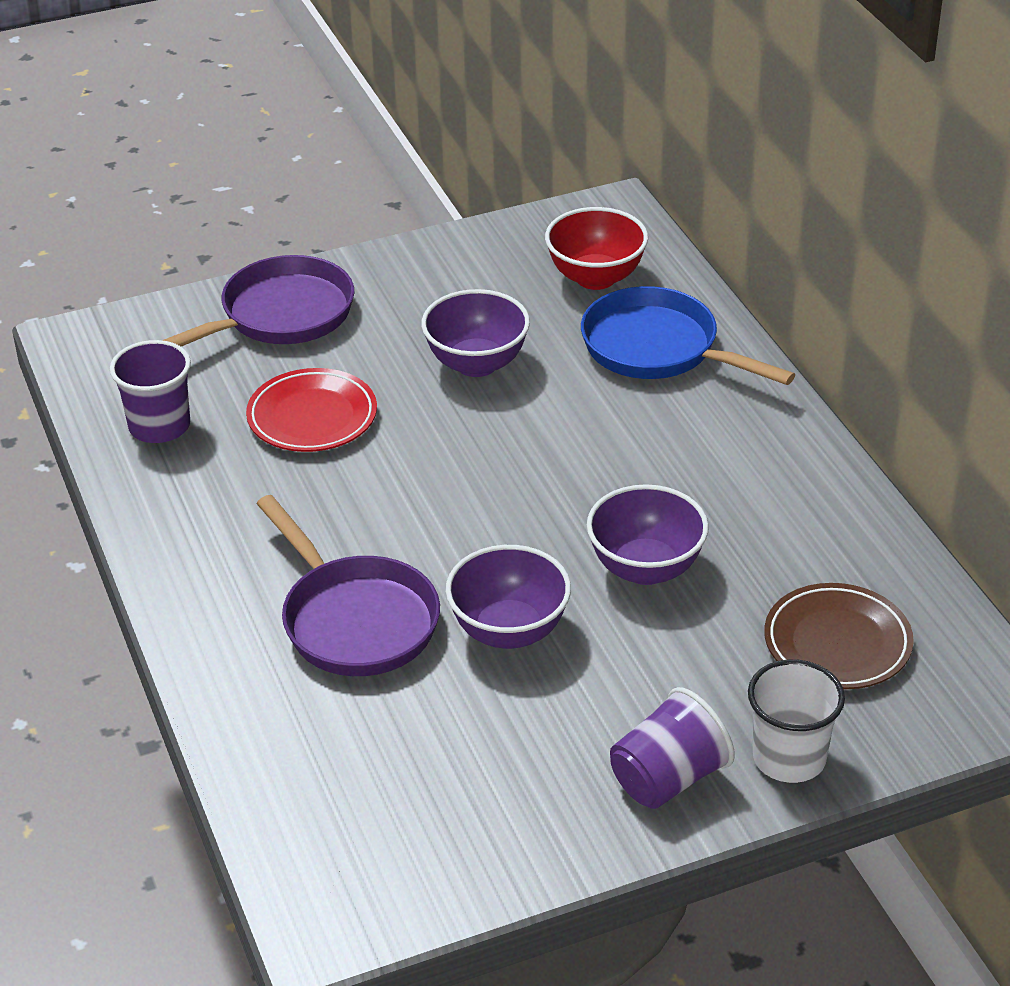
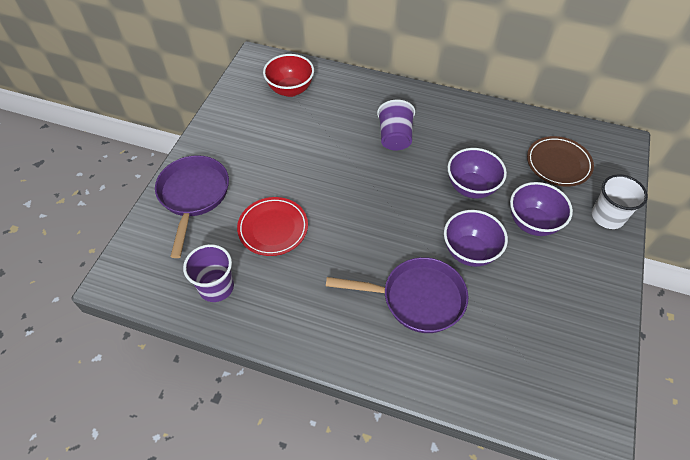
camera: 50 degrees left, 15 degrees up
(476, 364) = (300, 155): purple bowl -> purple bowl (532, 223)
(658, 349) = (351, 101): blue pan -> none
(668, 779) = (593, 258): purple cup -> purple cup (395, 138)

